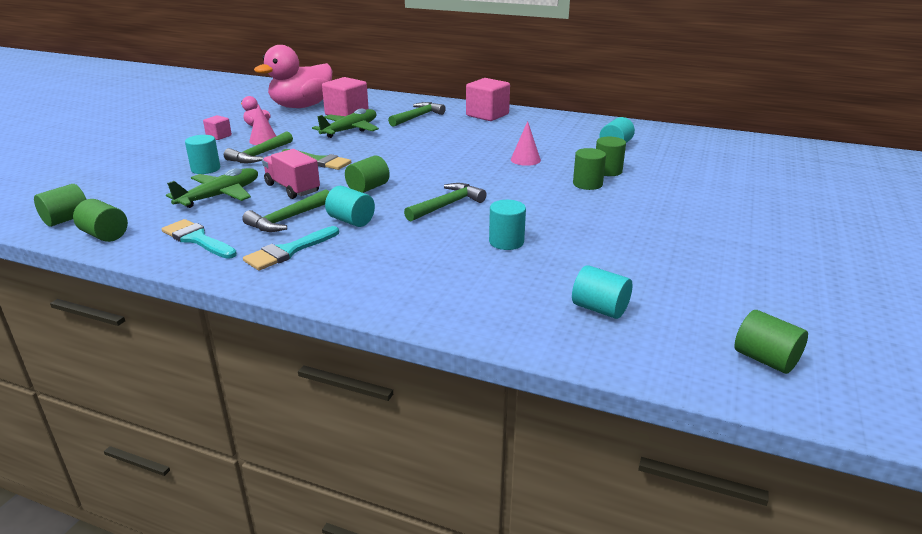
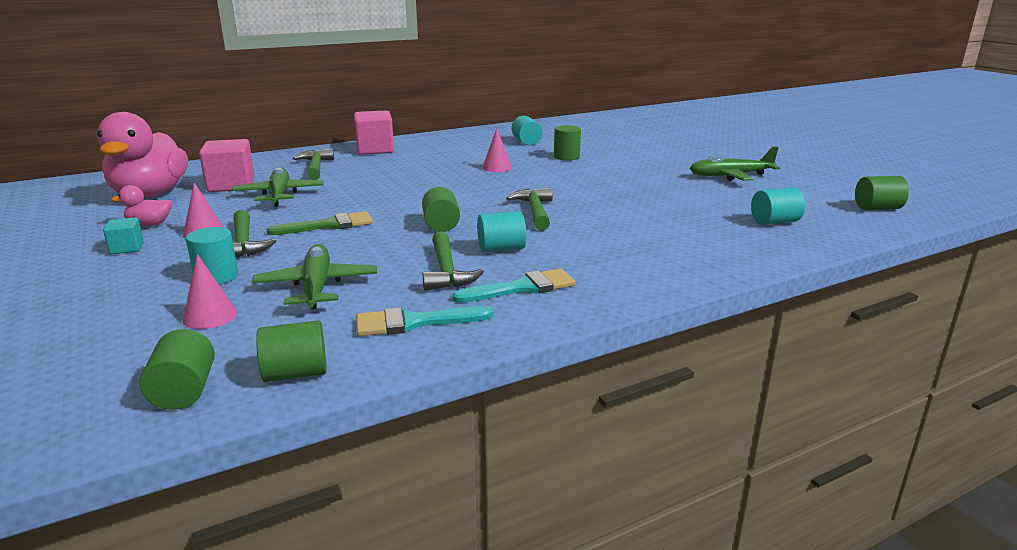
camera: 50 degrees left, 5 degrees down
(154, 189) = (210, 316): none -> pink cone
(219, 136) = (127, 248): pink cube -> turquoise cube
(288, 251) = (522, 288): turquoise brush -> turquoise brush turned 105 degrees counterclockwise
(292, 188) = (373, 251): pink truck -> none
(506, 242) = (635, 214): turquoise cylinder -> none
(587, 184) = (578, 167): green cylinder -> none
(707, 251) = (730, 176): none -> green plane

